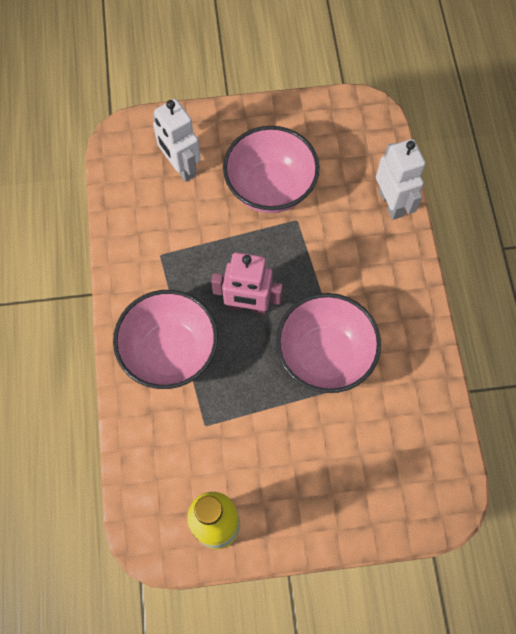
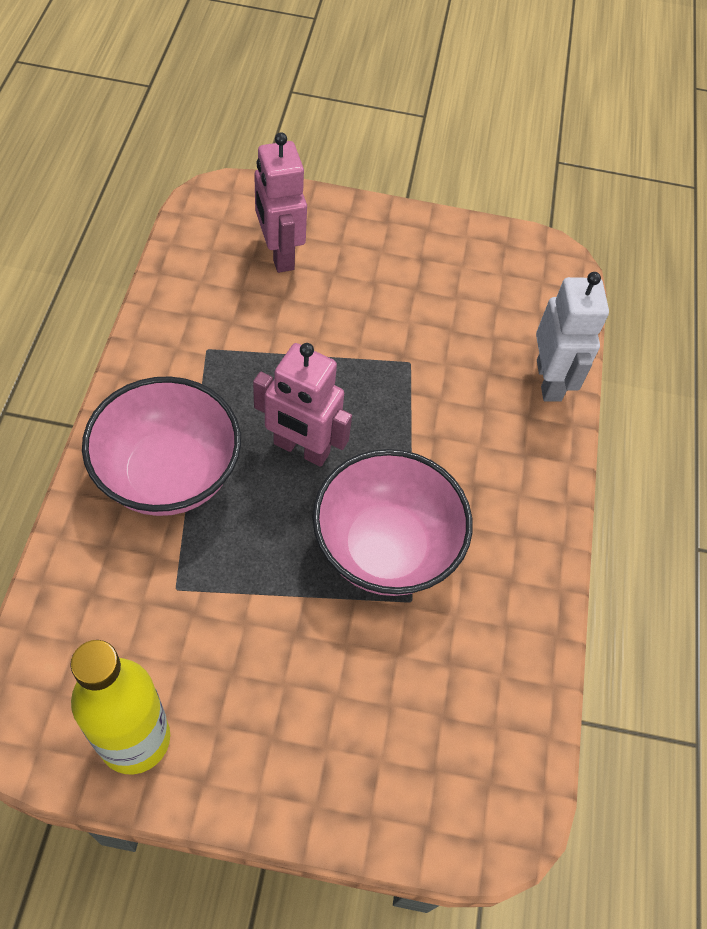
camera: 10 degrees right, 10 degrees down
(181, 167) = (279, 254): white robot -> pink robot
(270, 188) = (388, 313): pink bowl -> none

